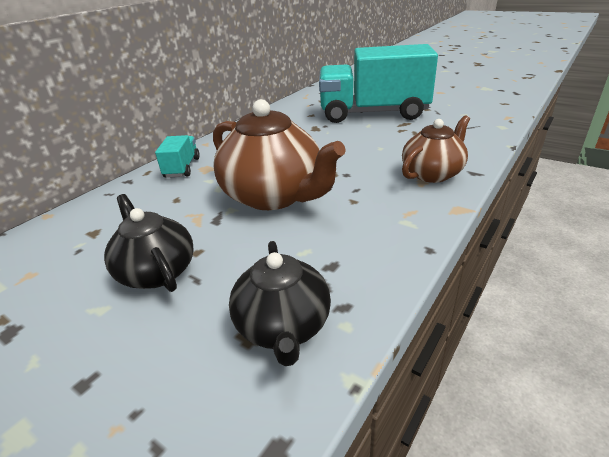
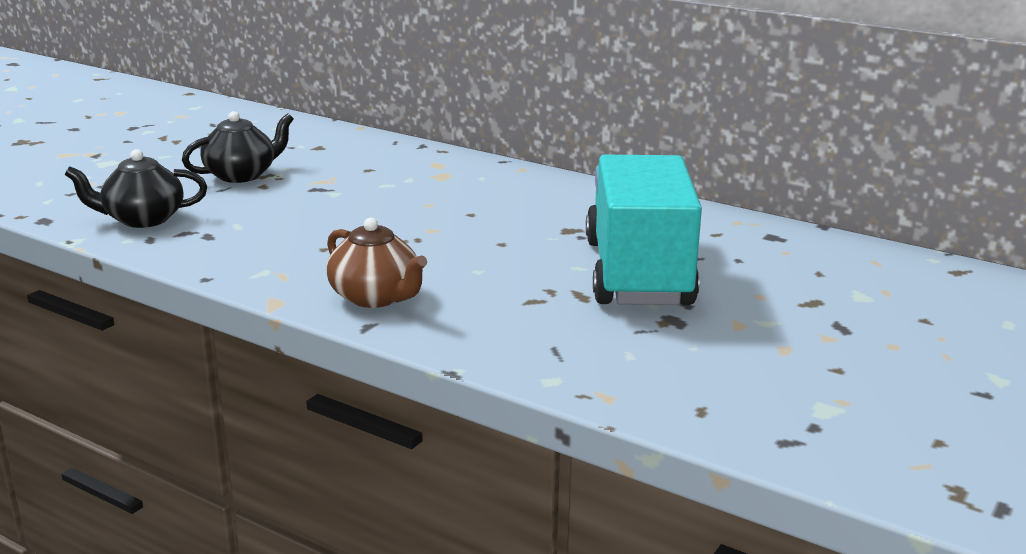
camera: 85 degrees right, 10 degrees down
(182, 168) = (447, 164): turquoise truck -> none
(274, 196) = (354, 210): brown teapot -> none

